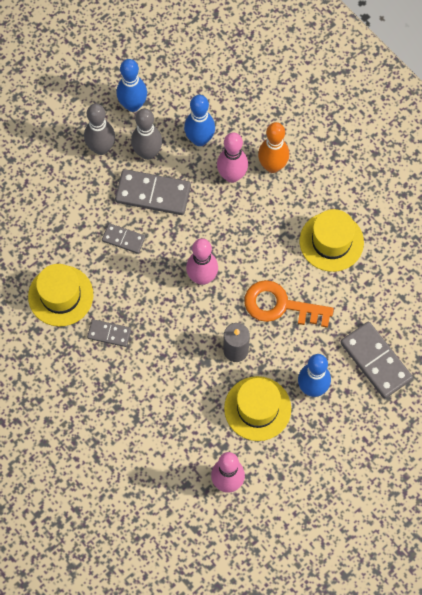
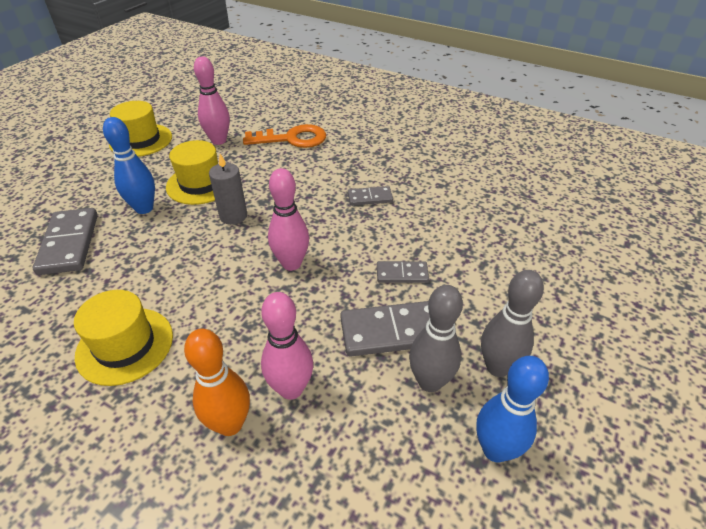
camera: 160 degrees right, 25 degrees down
(60, 295) = (437, 212): yellow hat -> yellow hat (141, 140)
(199, 139) = (361, 428): blue bowling pin -> none
(280, 305) = (189, 262): orange key -> orange key (292, 139)
(376, 361) = (69, 243): grey domino -> grey domino turned 45 degrees clockwise

